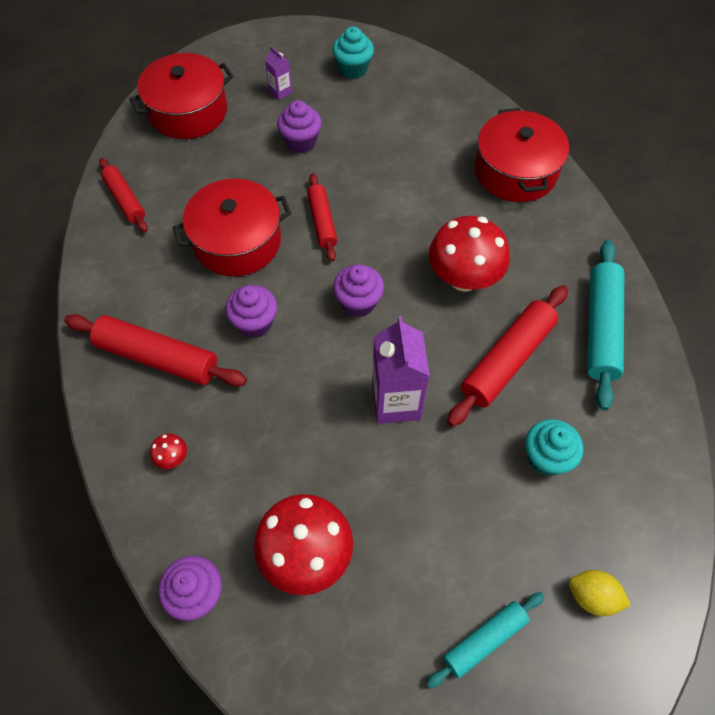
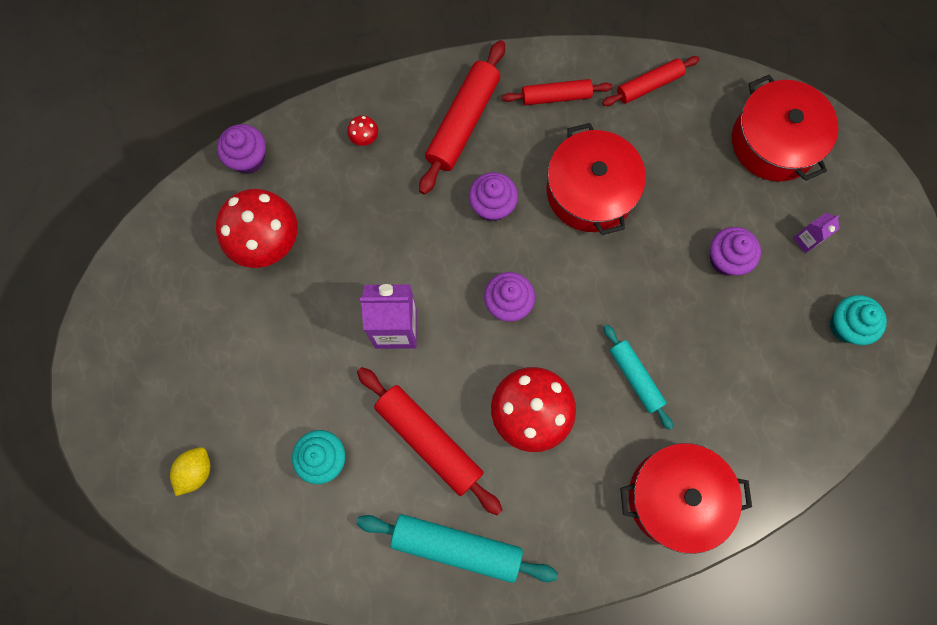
camera: 95 degrees right, 15 degrees up
(322, 221) = (612, 275): red rolling pin -> red rolling pin (556, 96)
(484, 640) = (177, 374): turquoise rolling pin -> turquoise rolling pin (635, 378)

